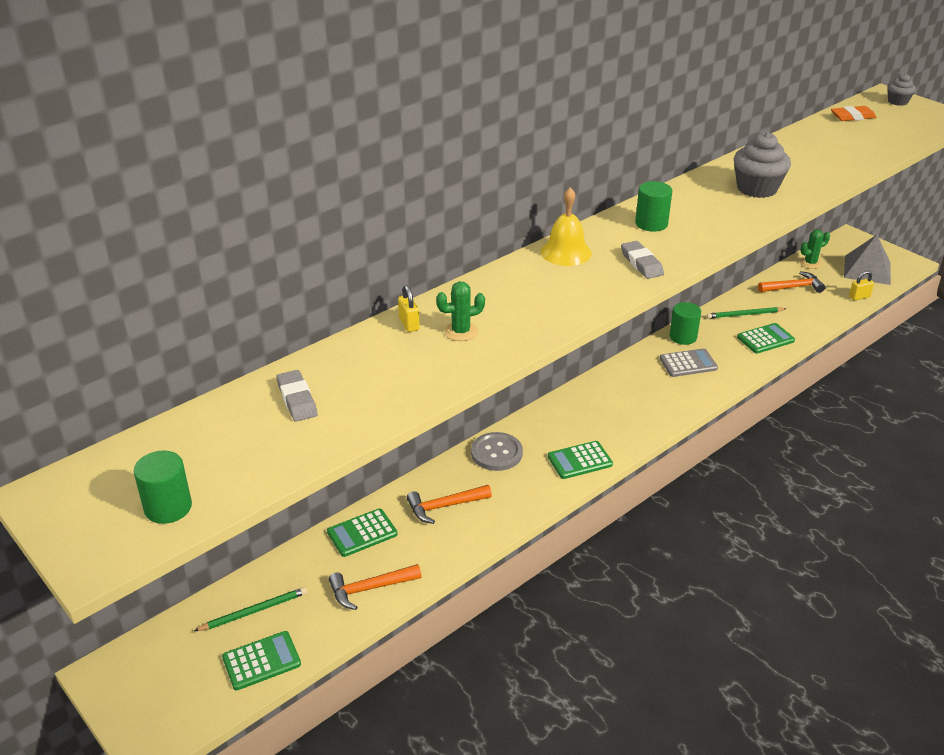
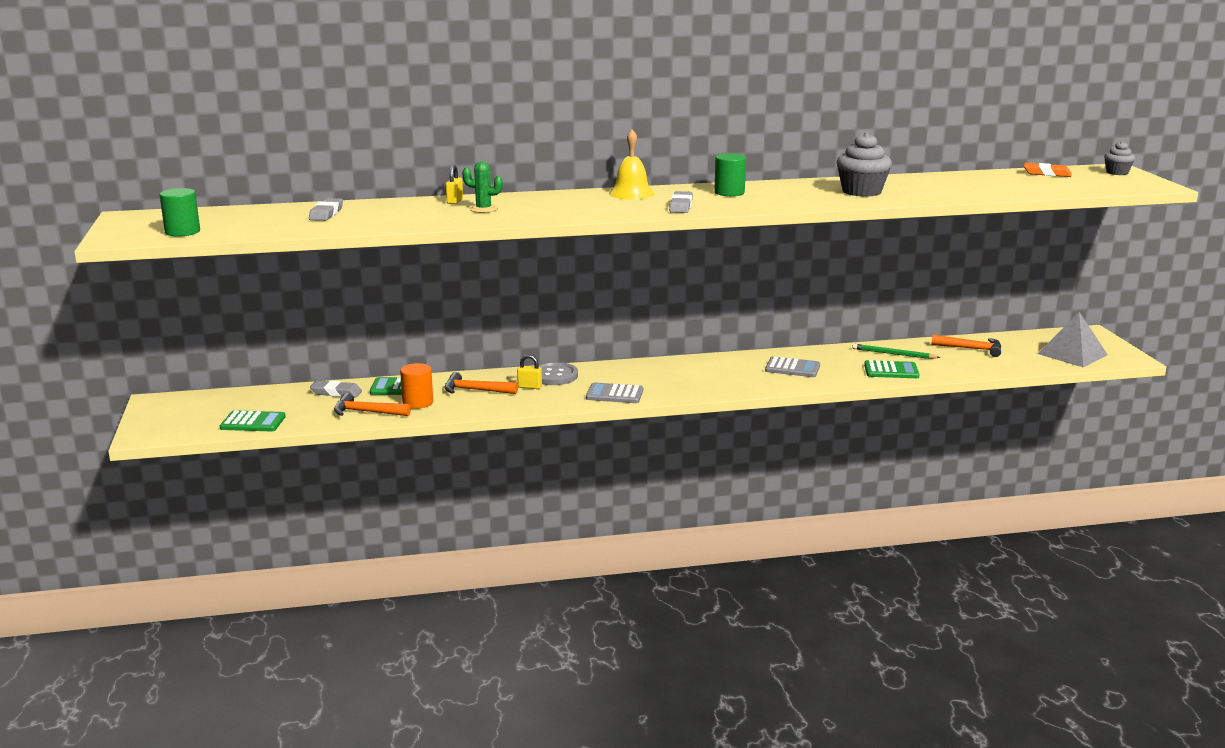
camera: 30 degrees right, 15 degrees down
(254, 611) = (279, 401): green pencil -> none
(303, 569) = (336, 392): none -> grey eraser
(407, 550) = (418, 402): none -> orange cylinder
(579, 460) = (614, 394): green calculator -> grey calculator
(683, 337) = (812, 354): green cylinder -> none
(810, 263) = (1015, 339): green cactus -> none
(859, 297) = (1034, 367): yellow padlock -> yellow padlock (529, 387)

